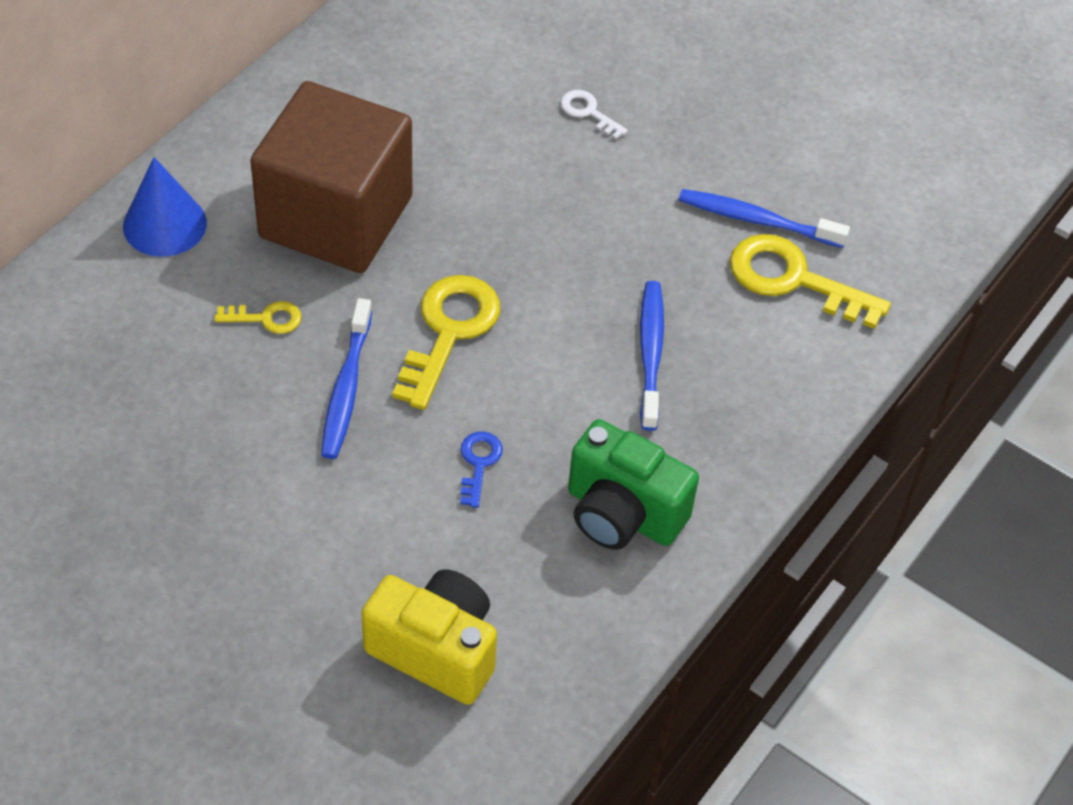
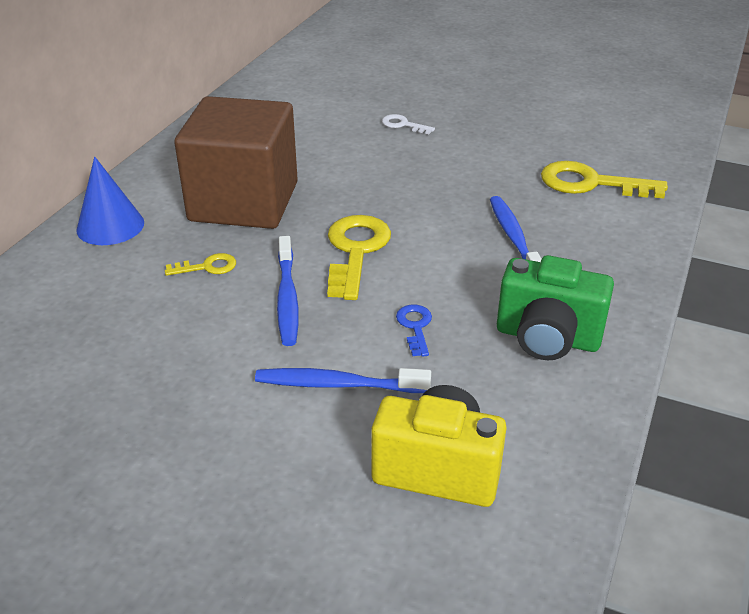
camera: 10 degrees left, 15 degrees down
(757, 220) = (547, 158): blue toothbrush -> blue toothbrush (338, 384)

